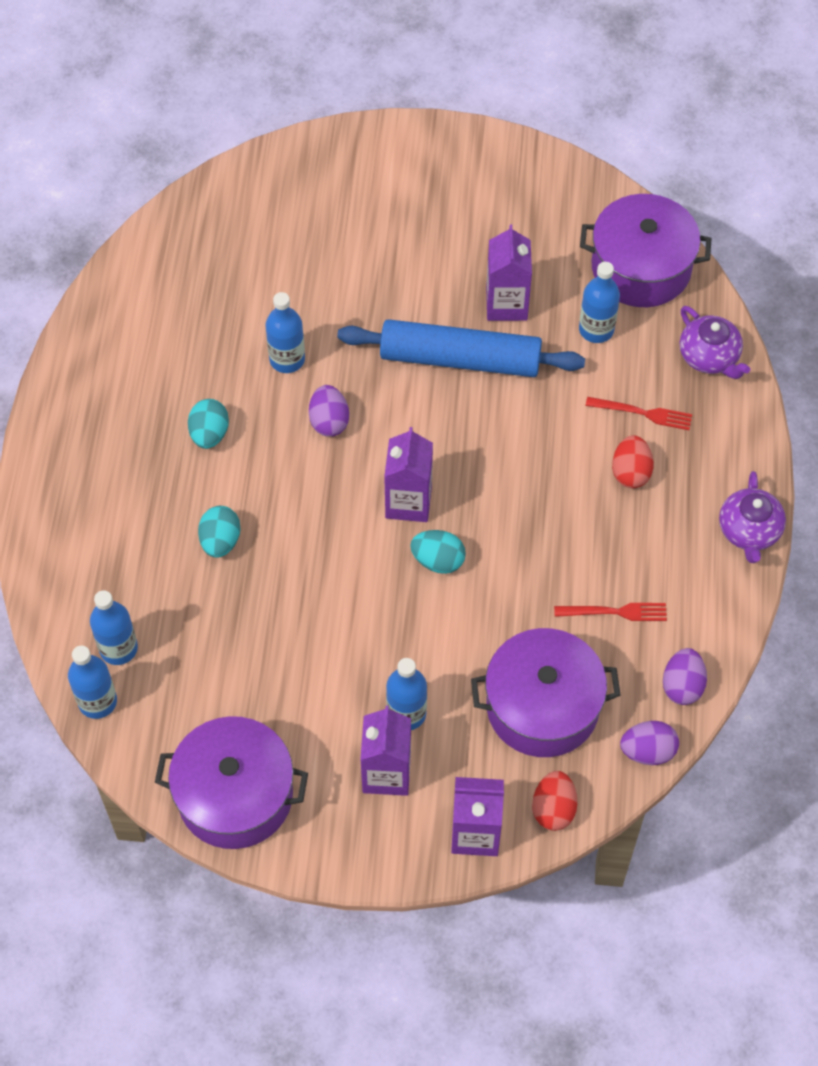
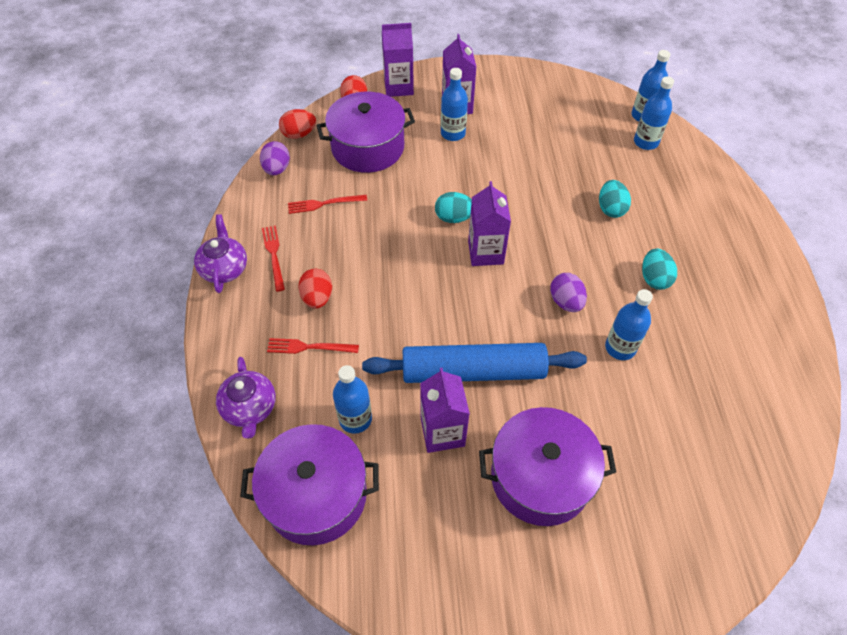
camera: 170 degrees right, 5 degrees down
(235, 795) = (541, 86): purple pot -> purple pot (540, 477)
(647, 751) = (299, 134): purple egg -> red egg
(685, 540) = (274, 255): none -> red fork
(709, 357) = (250, 408): purple teapot -> purple teapot turned 150 degrees counterclockwise

